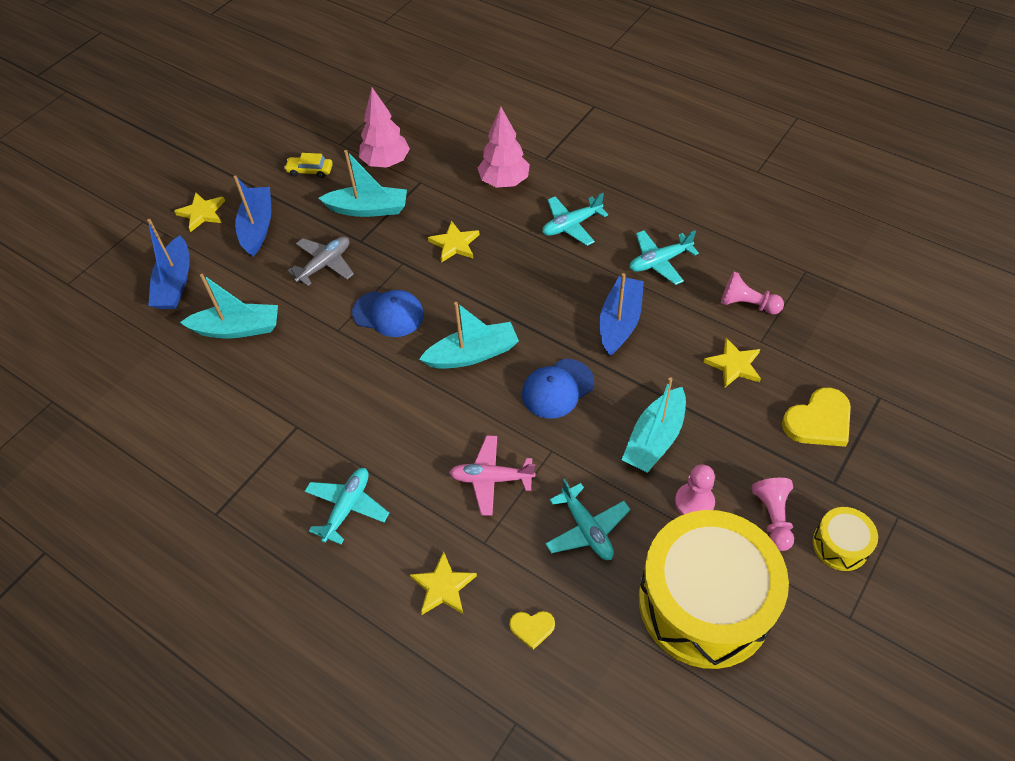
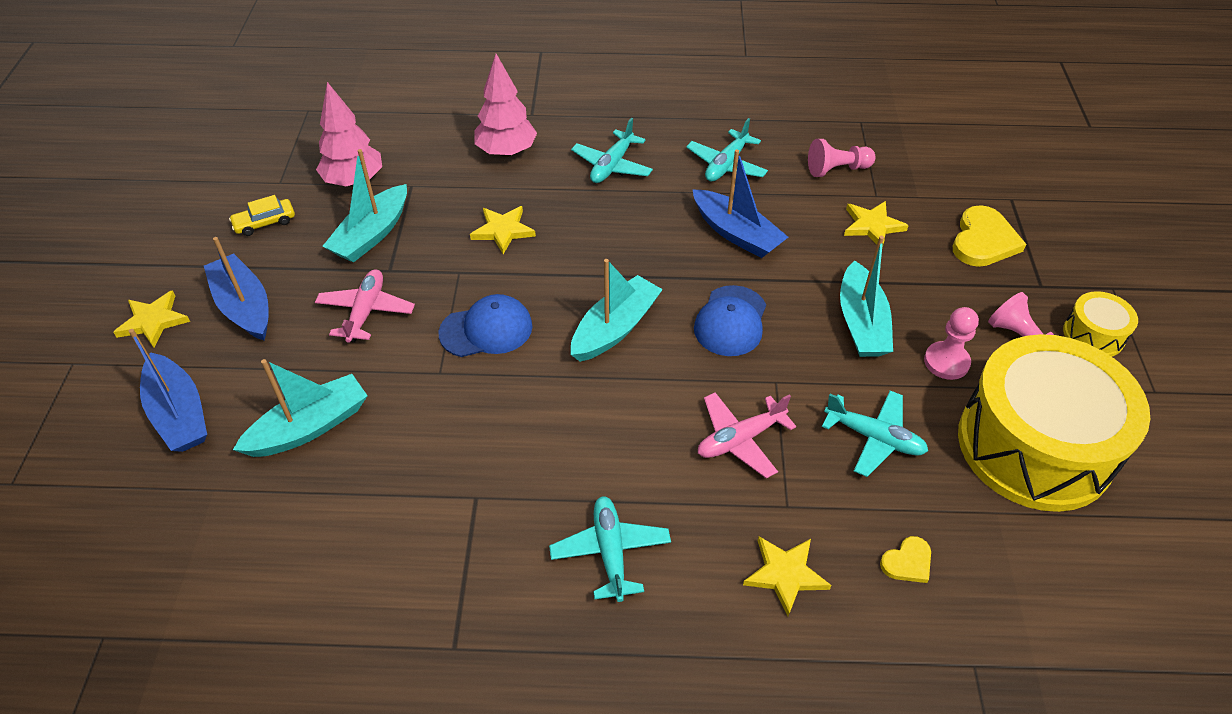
camera: 35 degrees left, 5 degrees down
(325, 264) = (366, 311): grey plane -> pink plane
(368, 209) = (372, 234): turquoise boat -> turquoise boat turned 150 degrees clockwise
(619, 322) = (736, 233): blue boat -> blue boat turned 150 degrees clockwise

